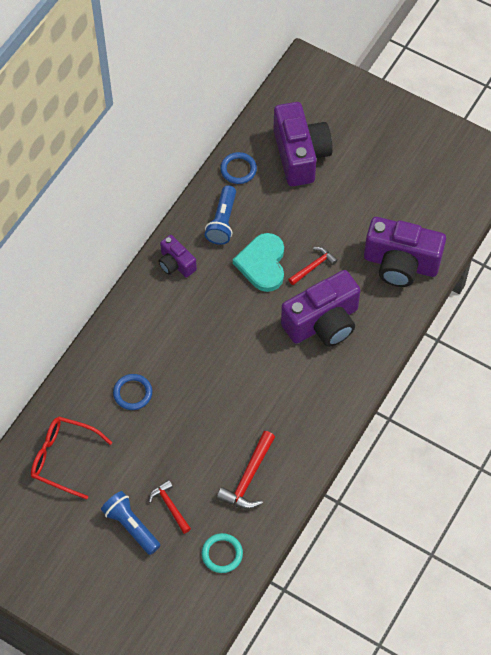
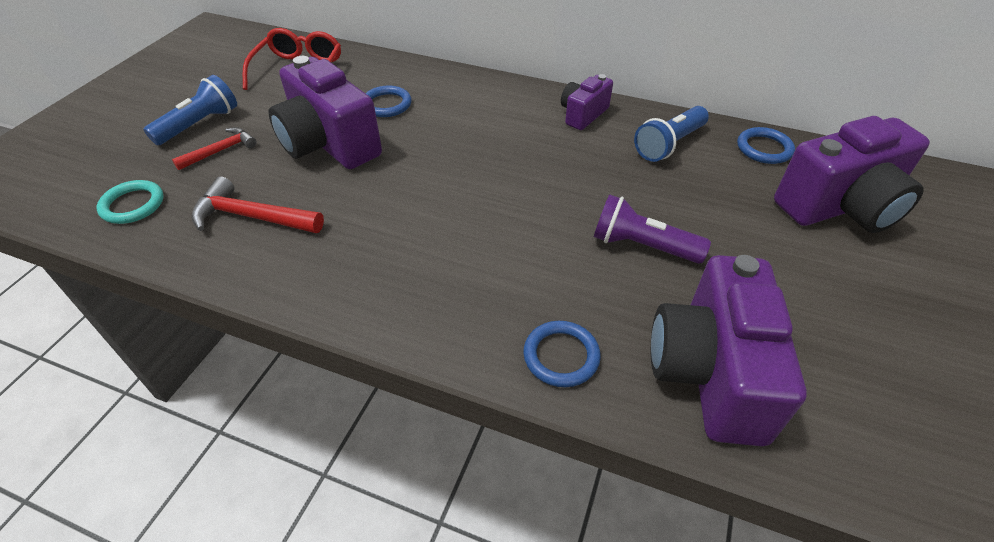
camera: 80 degrees right, 15 degrees down
(222, 221) = (669, 144): blue flashlight -> blue flashlight turned 45 degrees counterclockwise
(262, 264) = (619, 189): turquoise heart -> none
(313, 266) = (642, 246): red hammer -> purple flashlight
(323, 323) = (539, 270): purple camera -> purple camera (329, 144)
(382, 324) = (561, 356): none -> blue ring

